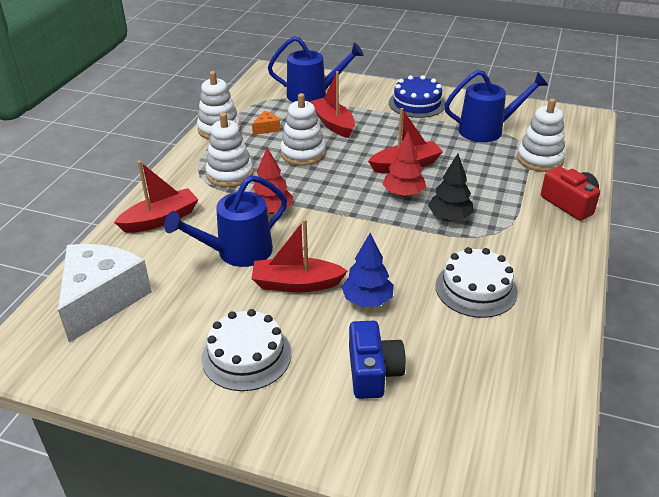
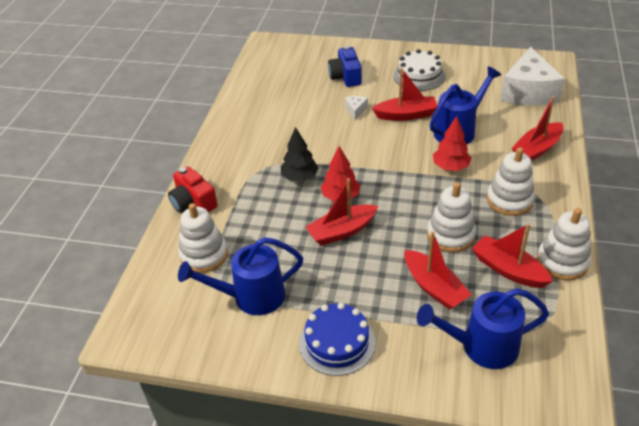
camera: 175 degrees right, 5 degrees up
(267, 128) = (508, 270): orange cheese -> red boat
(367, 300) = (356, 110): blue tree -> white cheese
(476, 289) = (284, 125): white cake -> none

